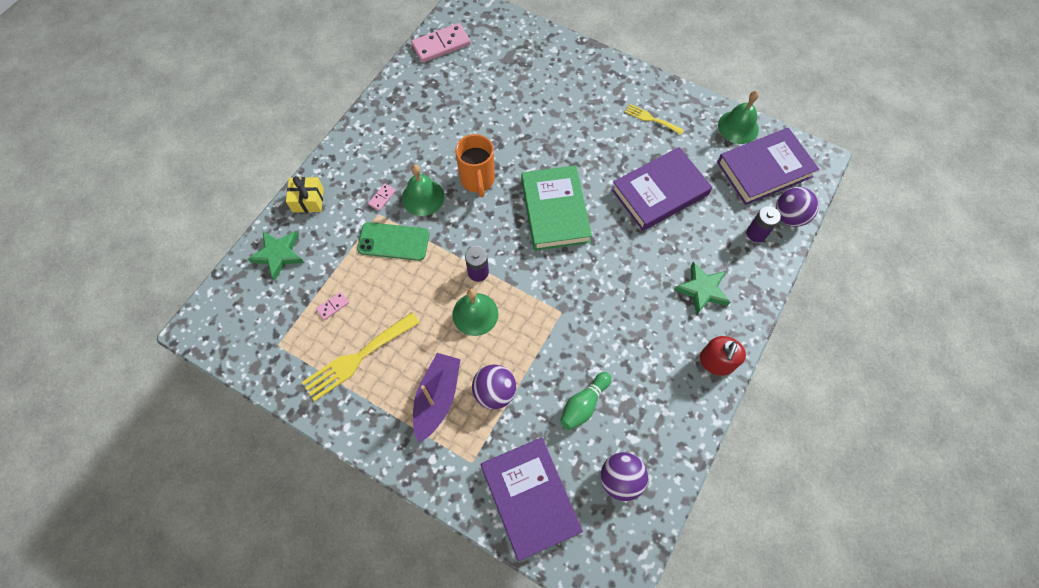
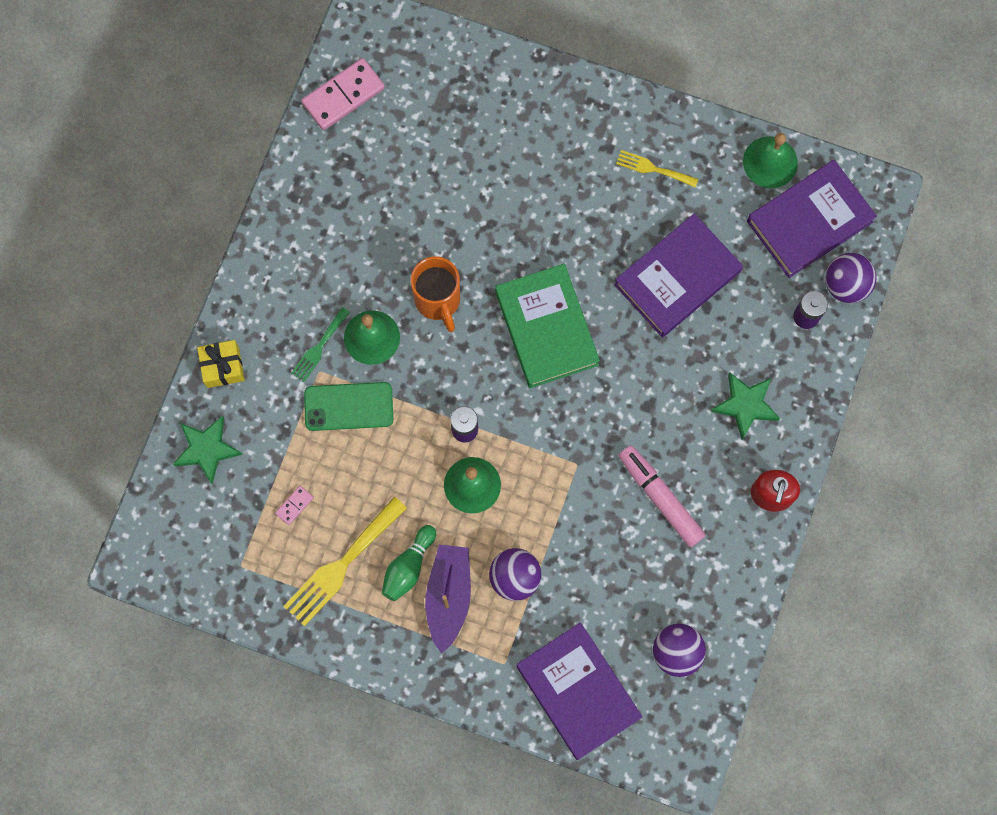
camera: 10 degrees left, 10 degrees up
(382, 198) = (319, 347): pink domino -> green fork
(584, 404) = (622, 574): green bowling pin -> green bowling pin (408, 567)
(624, 349) = (660, 498): none -> pink marker

